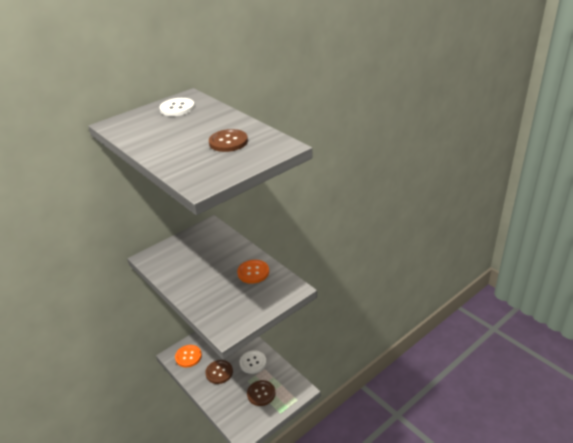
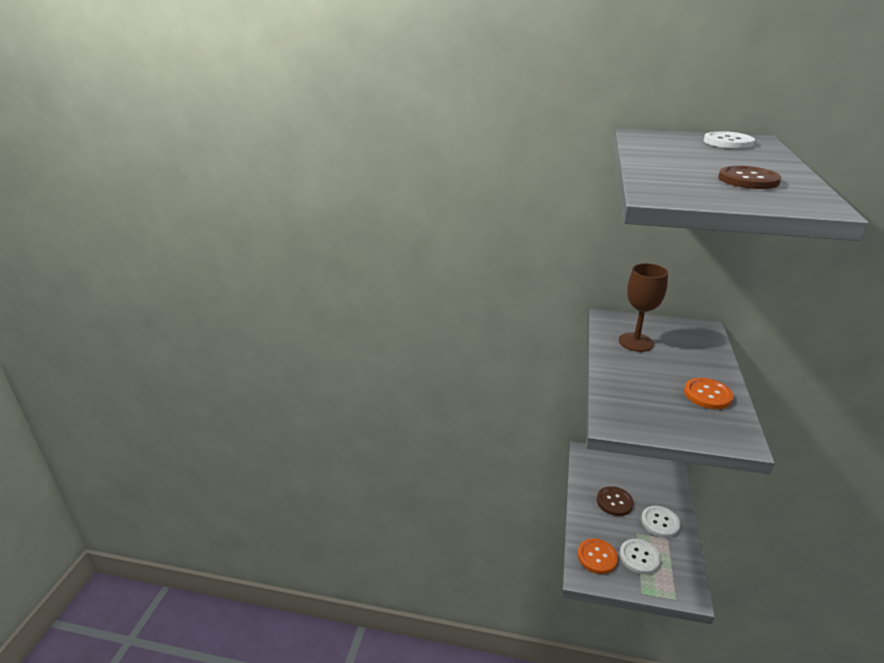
camera: 50 degrees right, 5 degrees down
(182, 264) = (636, 342): none -> brown goblet
(188, 356) = (598, 465): orange button -> orange button (597, 557)
(261, 393) = (639, 557): brown button -> white button

